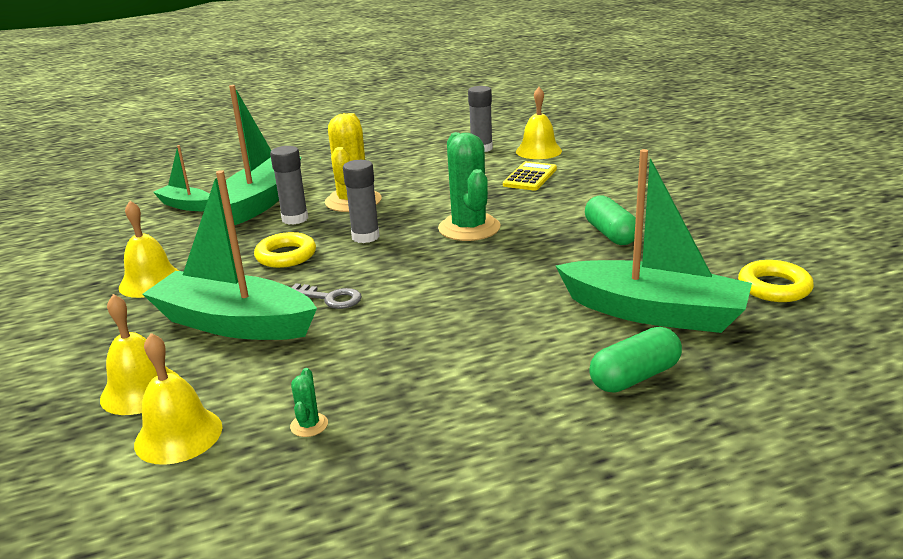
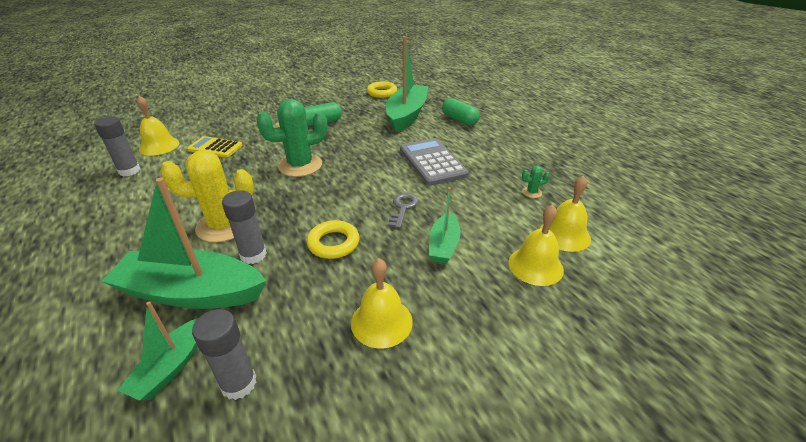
camera: 100 degrees left, 10 degrees up
(234, 323) = (443, 245): green boat -> green boat, size x0.53
(365, 237) = (304, 207): grey glue stick -> grey glue stick (239, 383)
(450, 329) = (432, 162): none -> grey calculator

